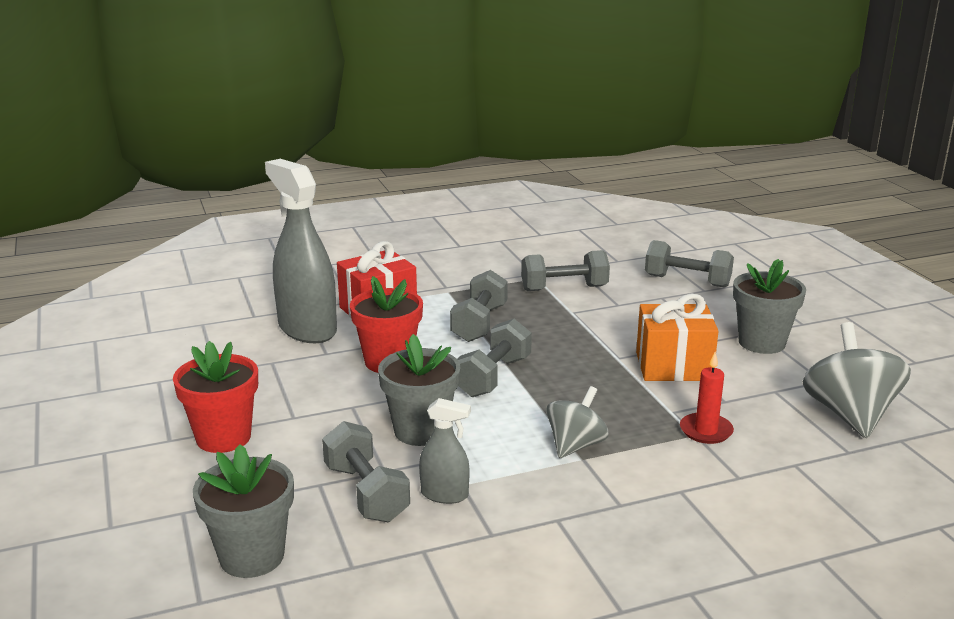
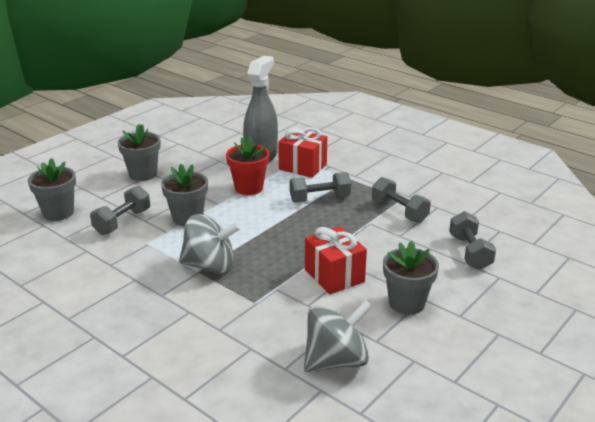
camera: 60 degrees right, 5 degrees up
(223, 437) = (143, 174): red flower pot -> grey flower pot
(445, 495) = (135, 242): grey spray bottle -> none
(493, 377) = (261, 221): grey dumbbell -> none
(575, 445) = (210, 266): grey spinning top -> grey spinning top, size x1.58
(673, 366) = (334, 276): orange gift -> red gift
(706, 431) = (263, 306): red candle -> none

